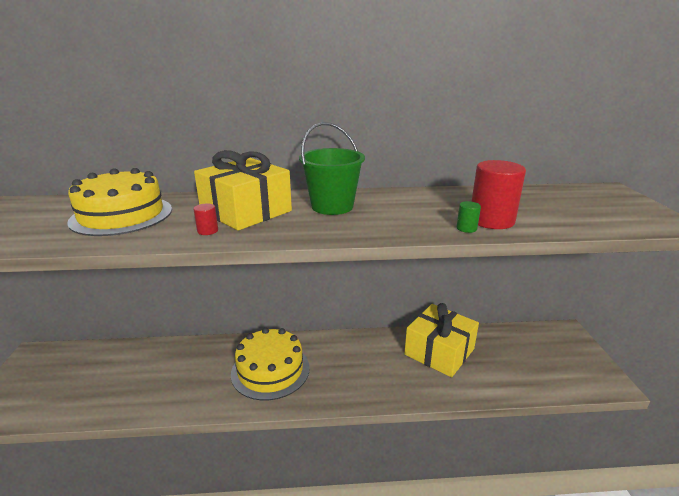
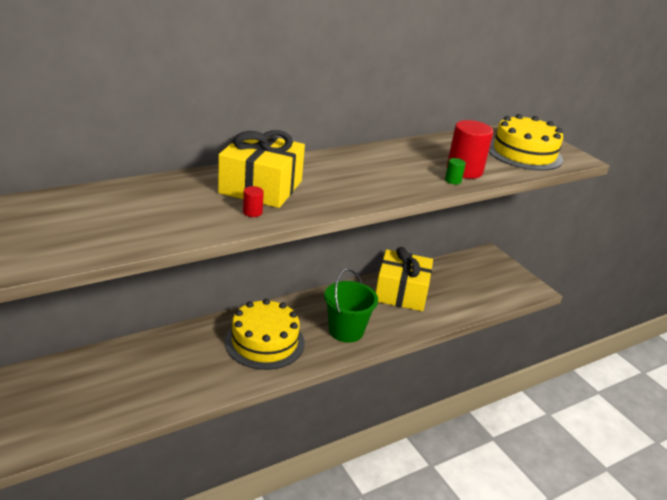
camera: 30 degrees left, 5 degrees up
(122, 215) = (143, 207): yellow cake -> yellow cake (524, 153)
(332, 206) = (331, 172): green bucket -> green bucket (346, 331)

